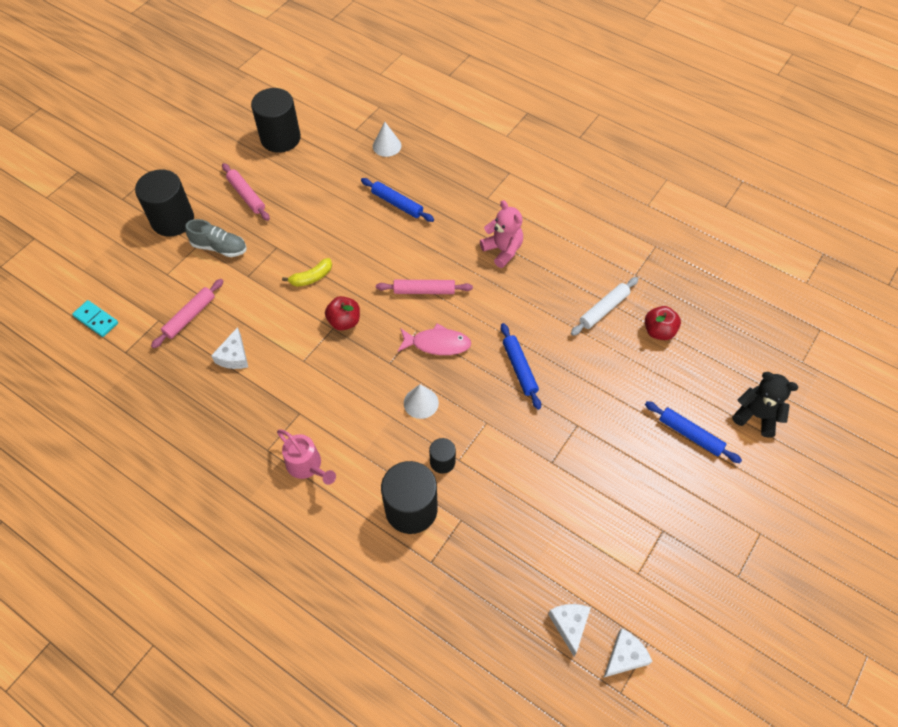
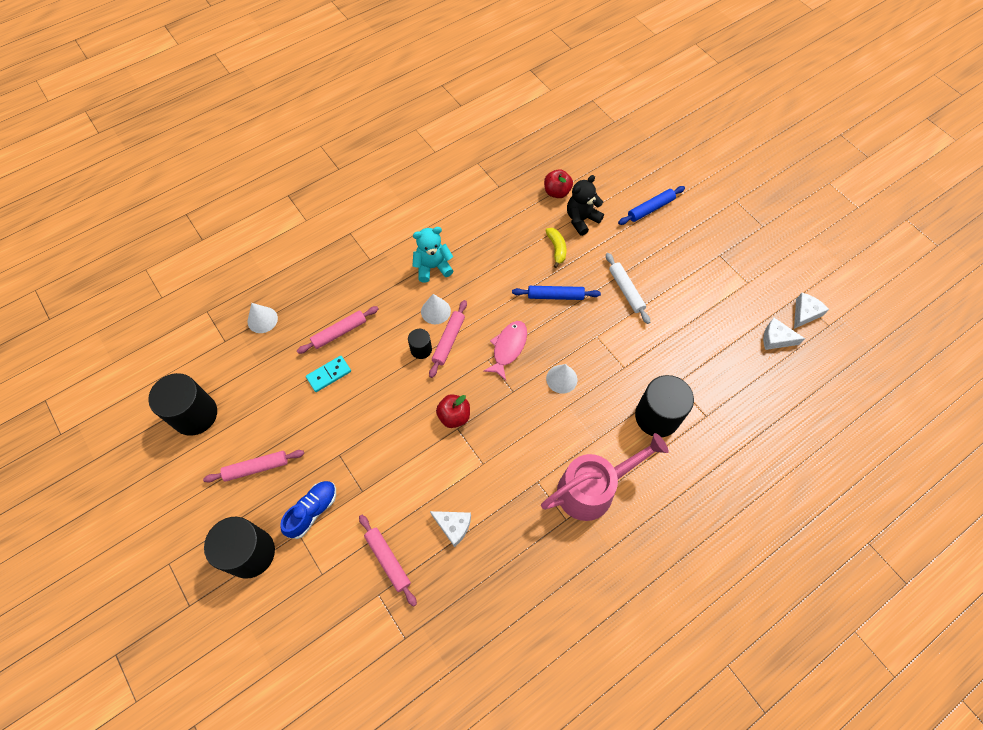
camera: 70 degrees left, 5 degrees up
(96, 320) = (349, 664): turquoise domino -> turquoise domino (329, 374)
(219, 247) = (313, 511): grey shoe -> blue shoe
(307, 466) = (593, 488): pink watering can -> pink watering can, size x1.69
(311, 277) = (391, 431): yellow banana -> yellow banana (556, 249)
(397, 204) = (339, 332): blue rolling pin -> pink rolling pin
(442, 462) = (622, 380): black cylinder -> black cylinder (421, 349)
(453, 269) = (435, 311): none -> white cone
(502, 250) = (433, 267): pink teddy bear -> turquoise teddy bear
(604, 309) = (523, 219): white rolling pin -> white rolling pin (626, 290)
(624, 656) = (805, 313): white cheese -> white cheese turned 60 degrees clockwise
(756, 416) = (648, 165): black teddy bear -> black teddy bear (581, 219)

